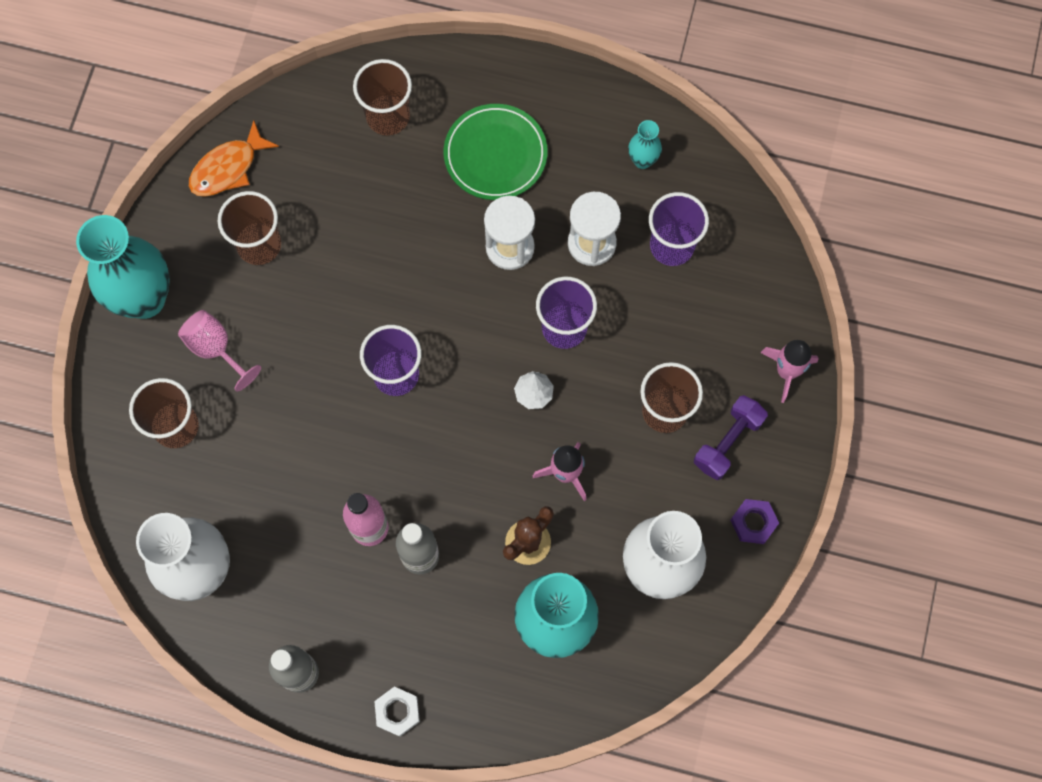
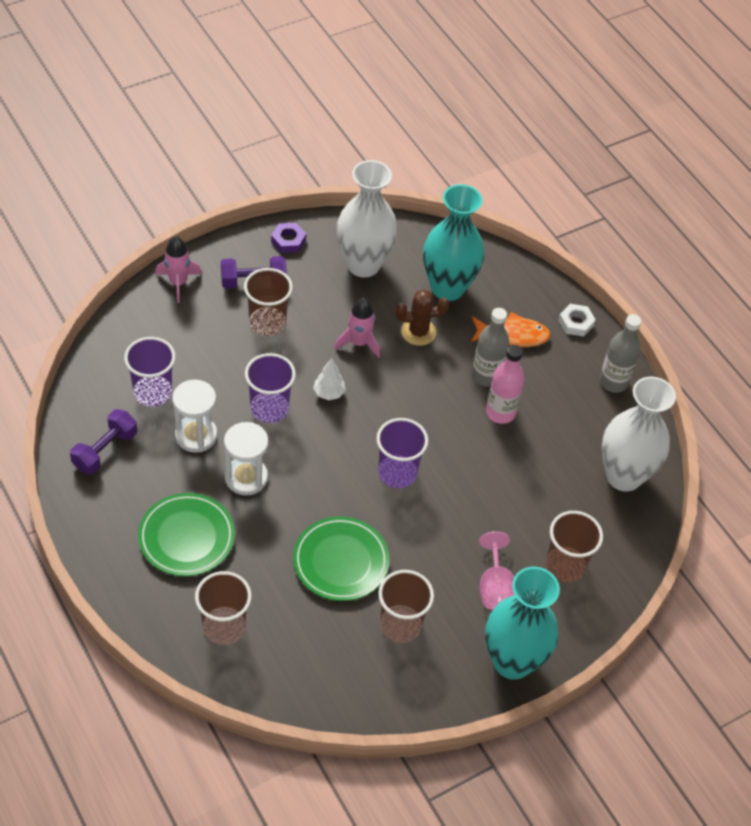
camera: 140 degrees left, 20 degrees down
(228, 168) = (368, 696): orange fish -> orange fish (513, 335)
(358, 251) = (341, 561): none -> green plate
(642, 160) = (105, 450): turquoise vase -> purple dumbbell

